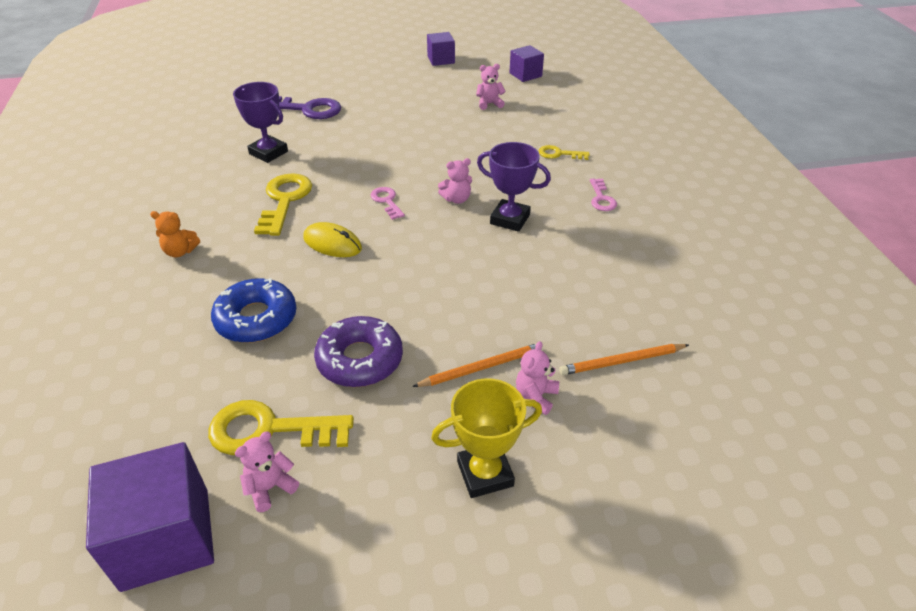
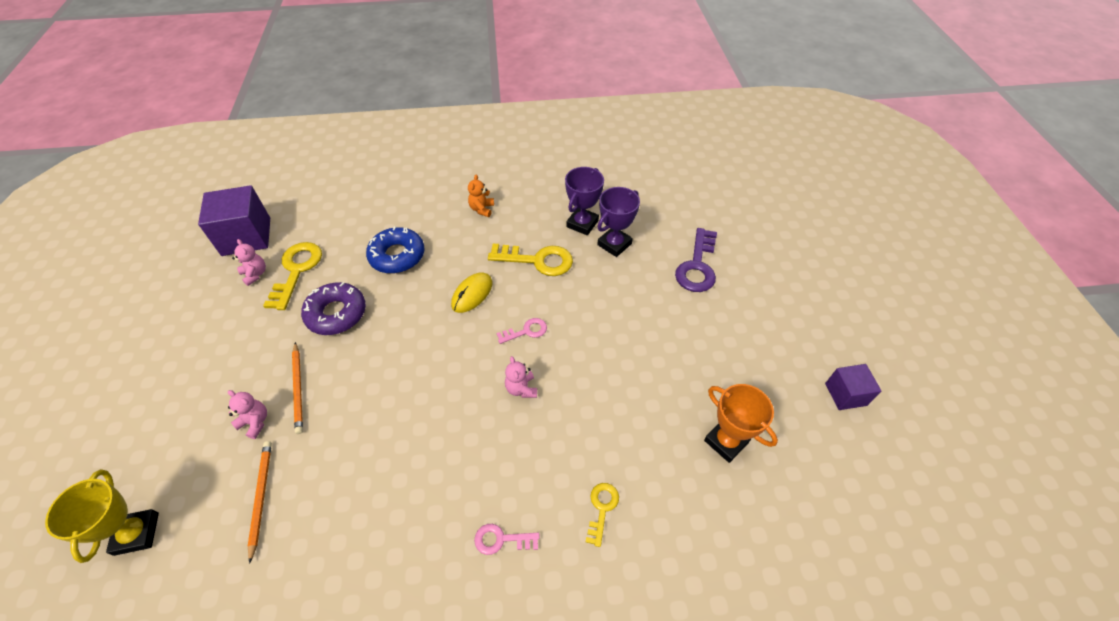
camera: 95 degrees right, 10 degrees up
(485, 473) = (208, 381): yellow trophy -> yellow trophy (137, 533)
(489, 104) = (726, 441): pink teddy bear -> orange trophy
(510, 219) = (479, 433): purple trophy -> purple trophy (582, 224)
(525, 75) = (821, 501): purple cube -> none

